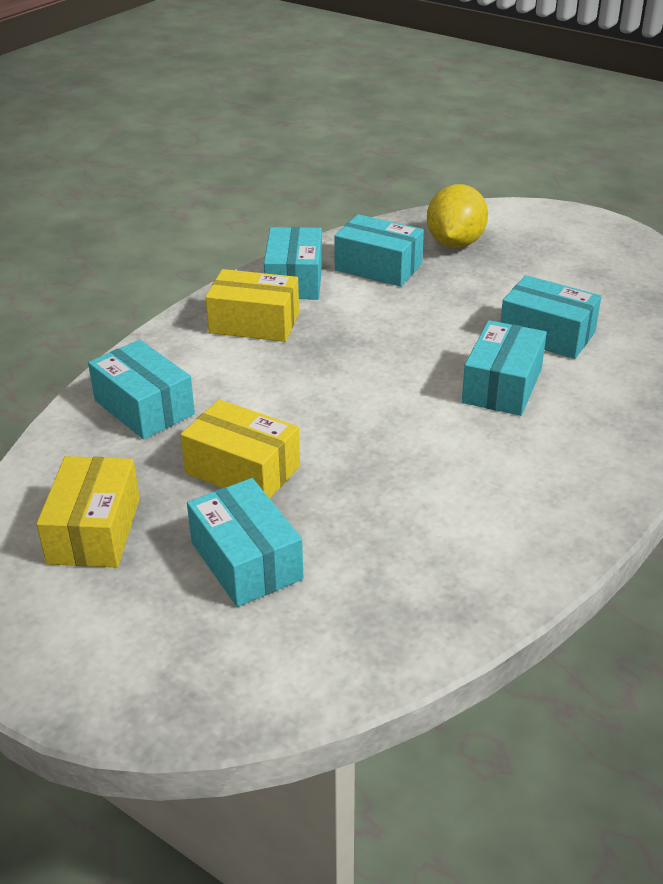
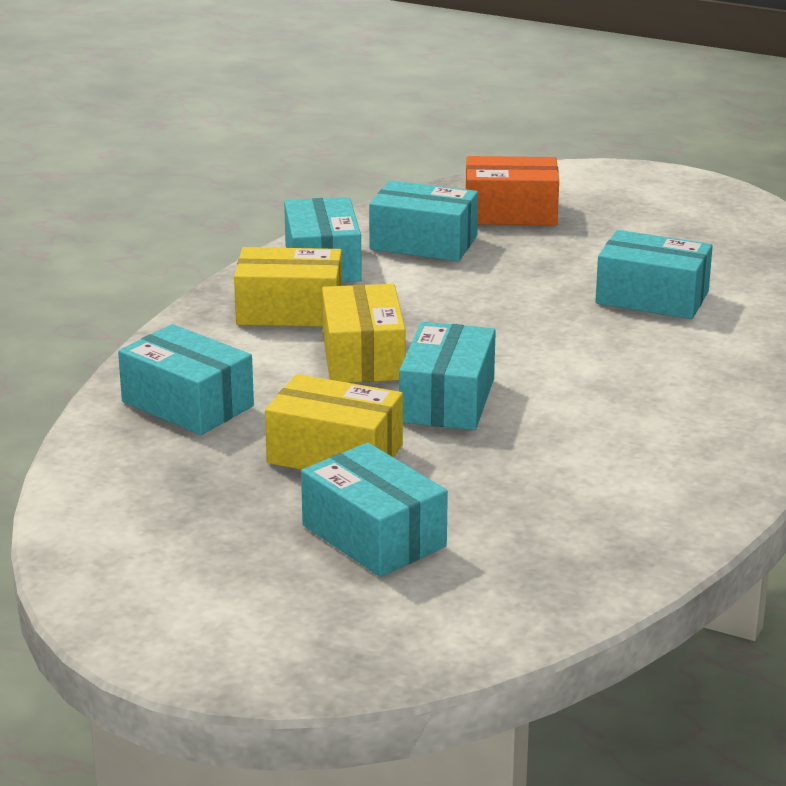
camera: 10 degrees left, 10 degrees down
(94, 530) = (180, 524): yellow box -> yellow box (363, 357)
(455, 243) = (510, 212): yellow lemon -> orange box
(502, 386) = (614, 351): turquoise box -> turquoise box (447, 400)

